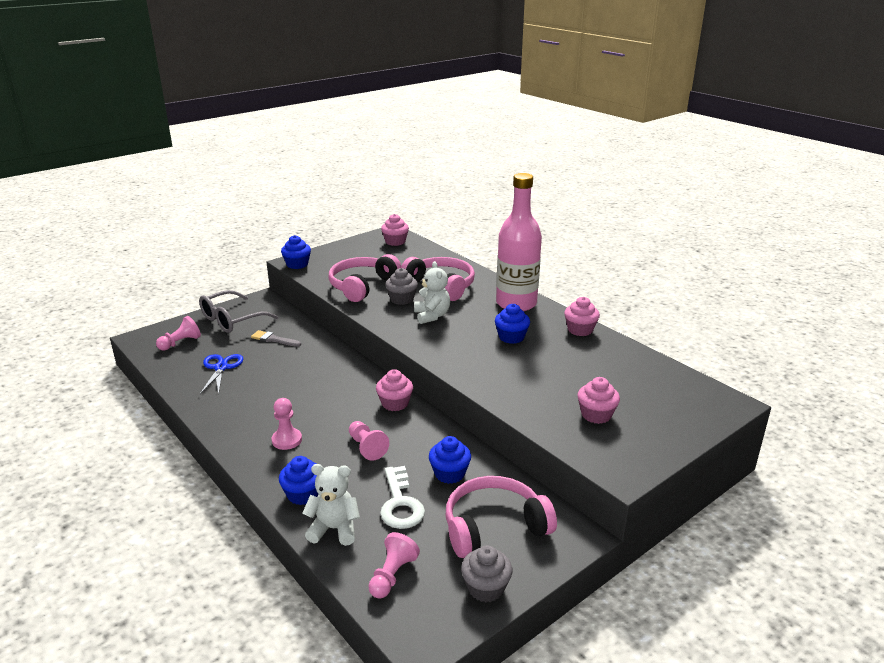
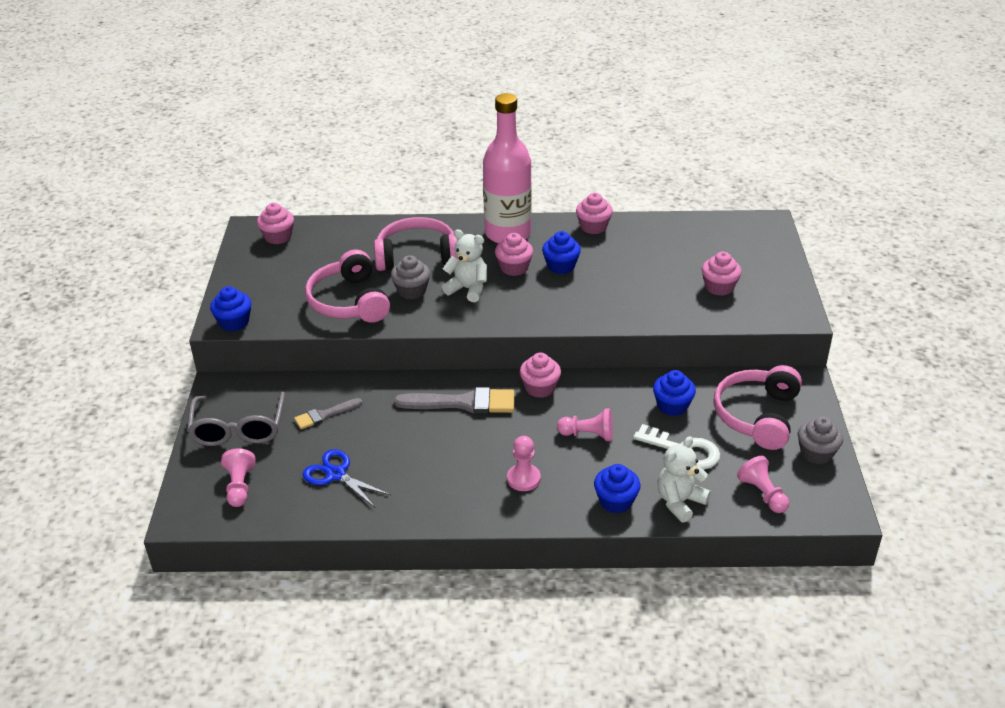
camera: 50 degrees left, 10 degrees up
(341, 381) = (463, 403): none -> grey brush
(481, 321) = (514, 268): none -> pink cupcake

